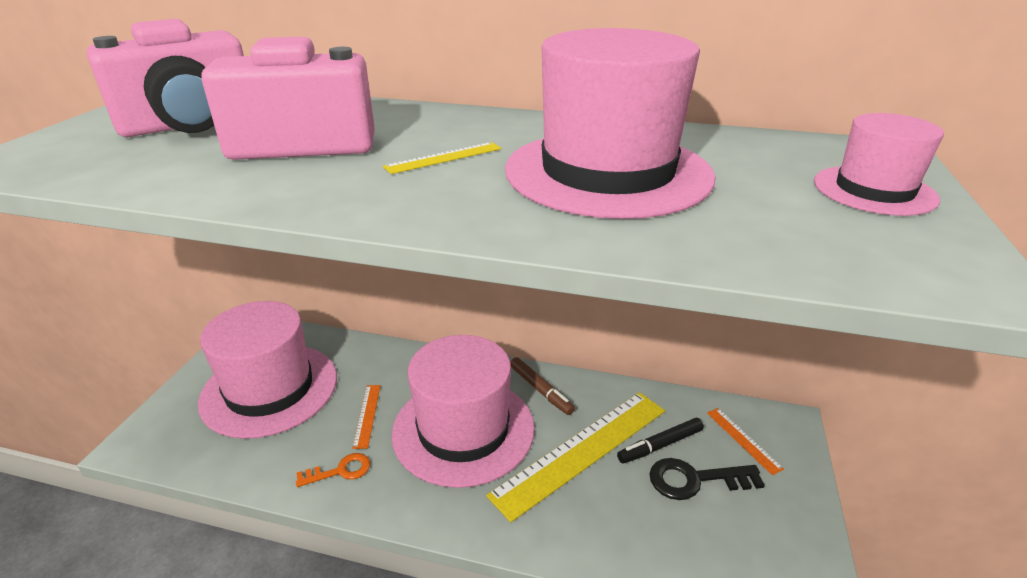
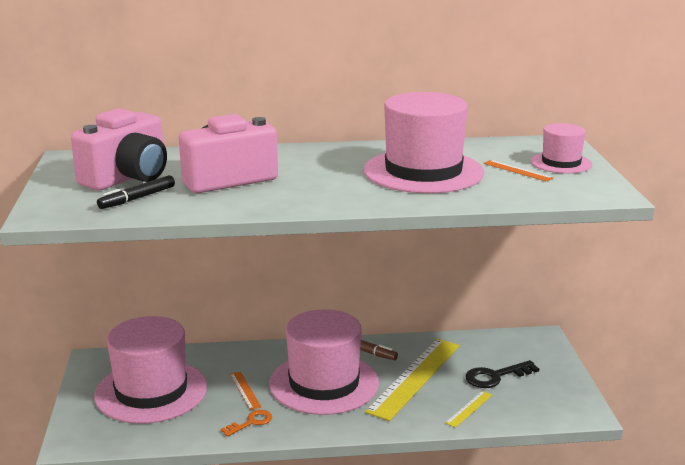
camera: 20 degrees left, 10 degrees down
(444, 158) = (324, 176): yellow ruler -> yellow ruler (469, 409)
(660, 445) = (465, 364): black marker -> black marker (137, 198)
(743, 440) = (517, 351): orange ruler -> orange ruler (517, 170)

